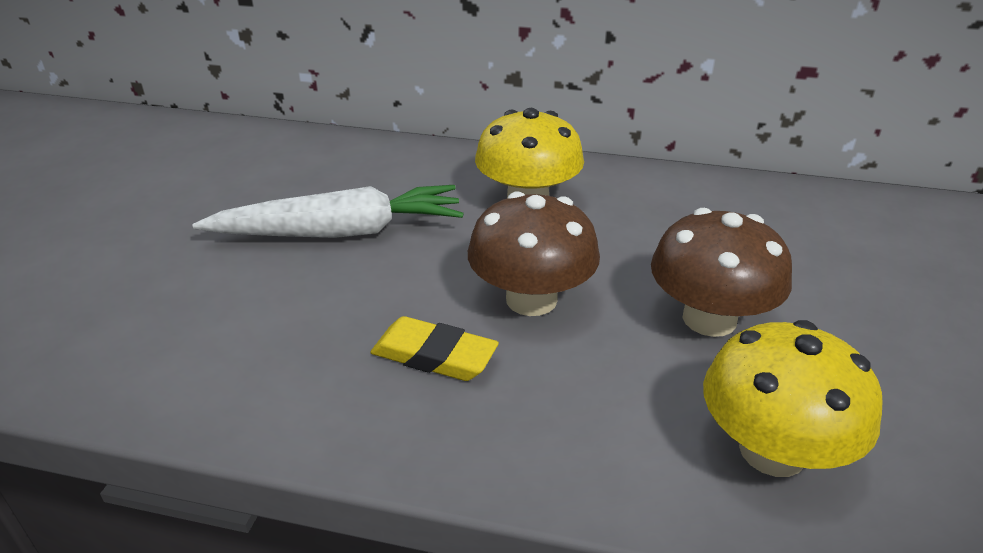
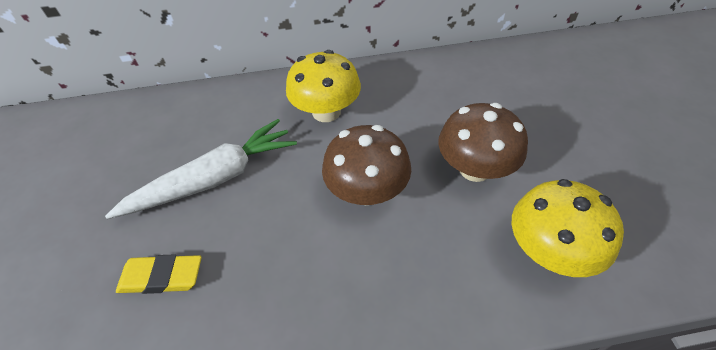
camera: 20 degrees left, 15 degrees up
(434, 355) = (329, 258): yellow eraser -> yellow eraser (162, 277)

